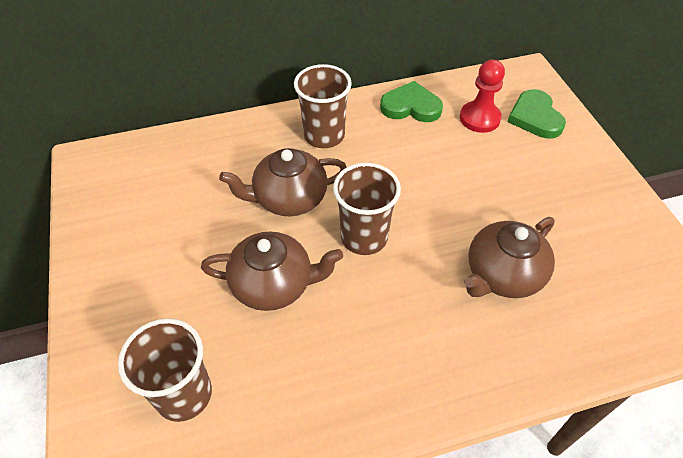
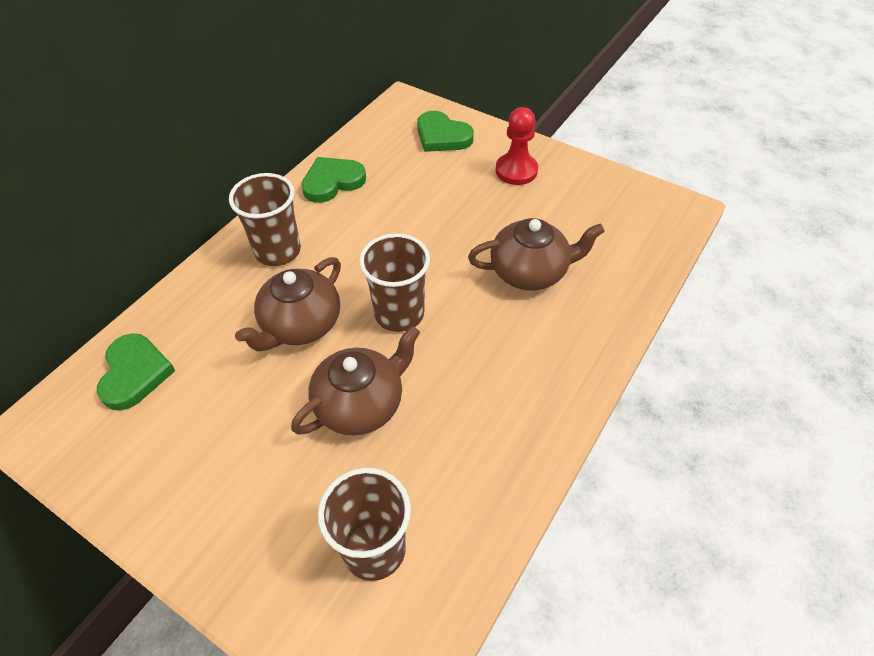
camera: 40 degrees left, 0 degrees up
(164, 163) = (135, 373): none -> green heart
(479, 118) = (400, 160): red pawn -> red pawn (516, 170)
(502, 275) = (530, 272): brown teapot -> brown teapot turned 105 degrees counterclockwise

